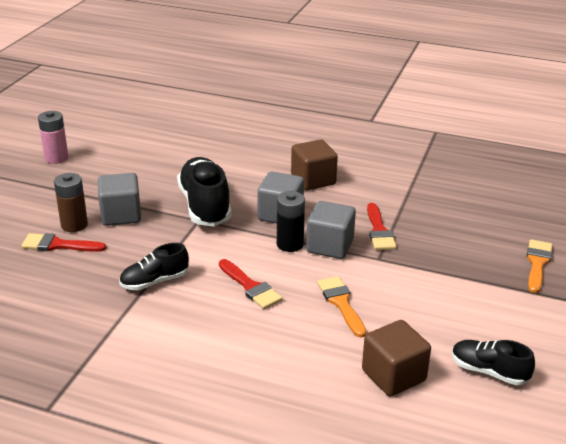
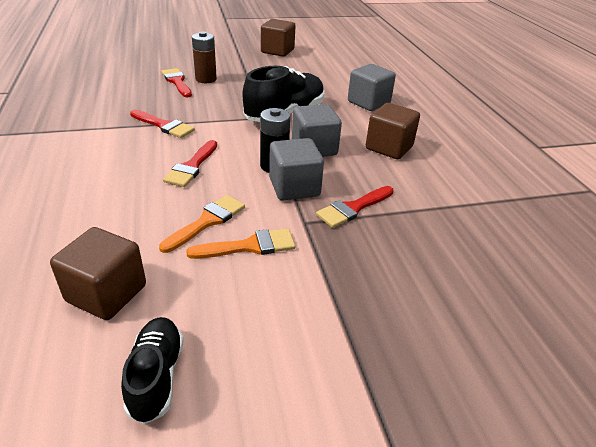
camera: 55 degrees right, 5 degrees up
(56, 158) = (277, 51): pink battery -> brown cube
(121, 215) = (235, 89): grey cube -> grey cube (368, 103)
(154, 281) = (164, 125): black shoe -> red brush
(537, 264) = (434, 360): orange brush -> orange brush (249, 246)

